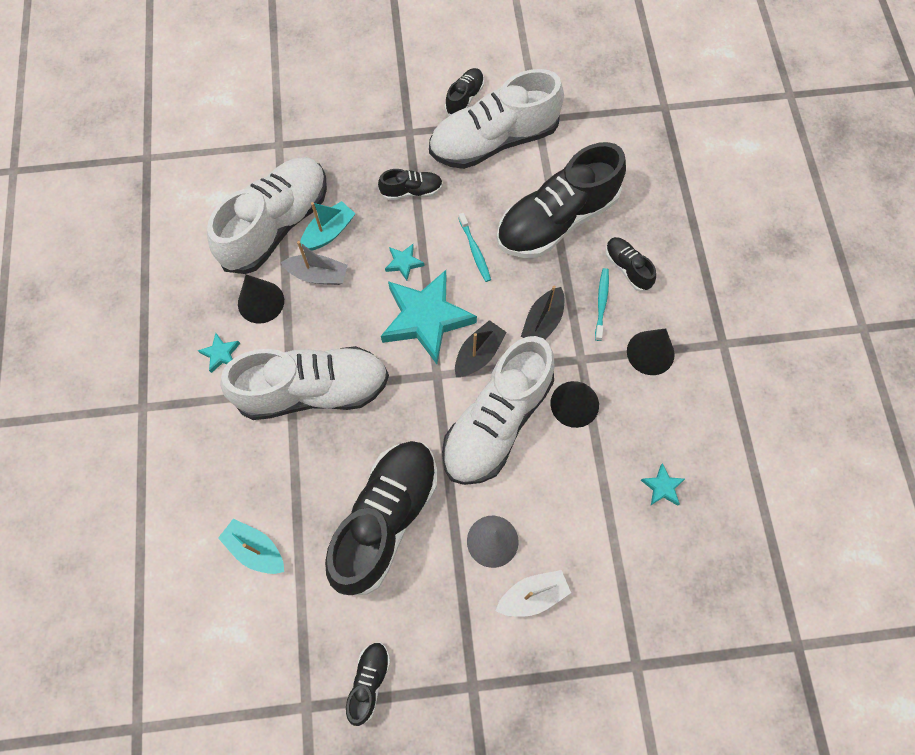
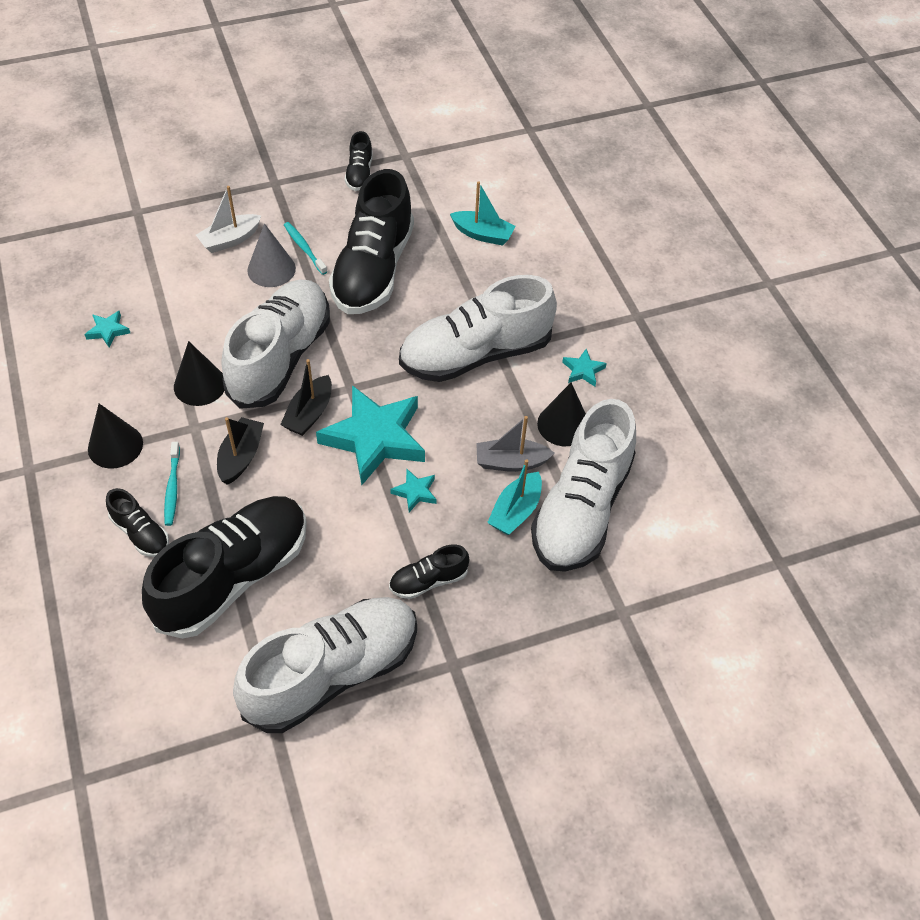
camera: 165 degrees right, 15 degrees down
(464, 98) = (386, 734): black shoe -> none
(475, 250) = (333, 521): turquoise toothbrush -> turquoise toothbrush (304, 248)

